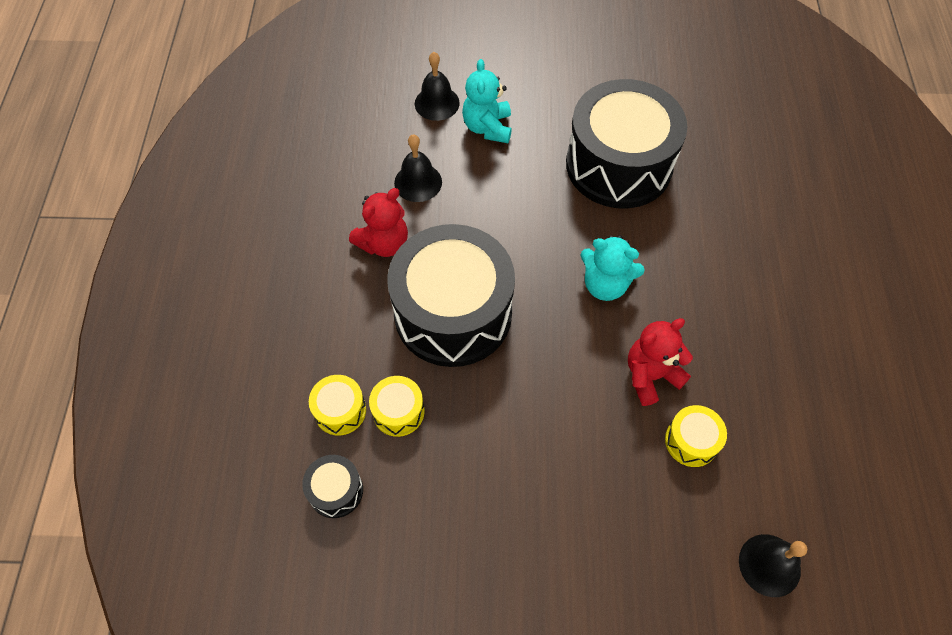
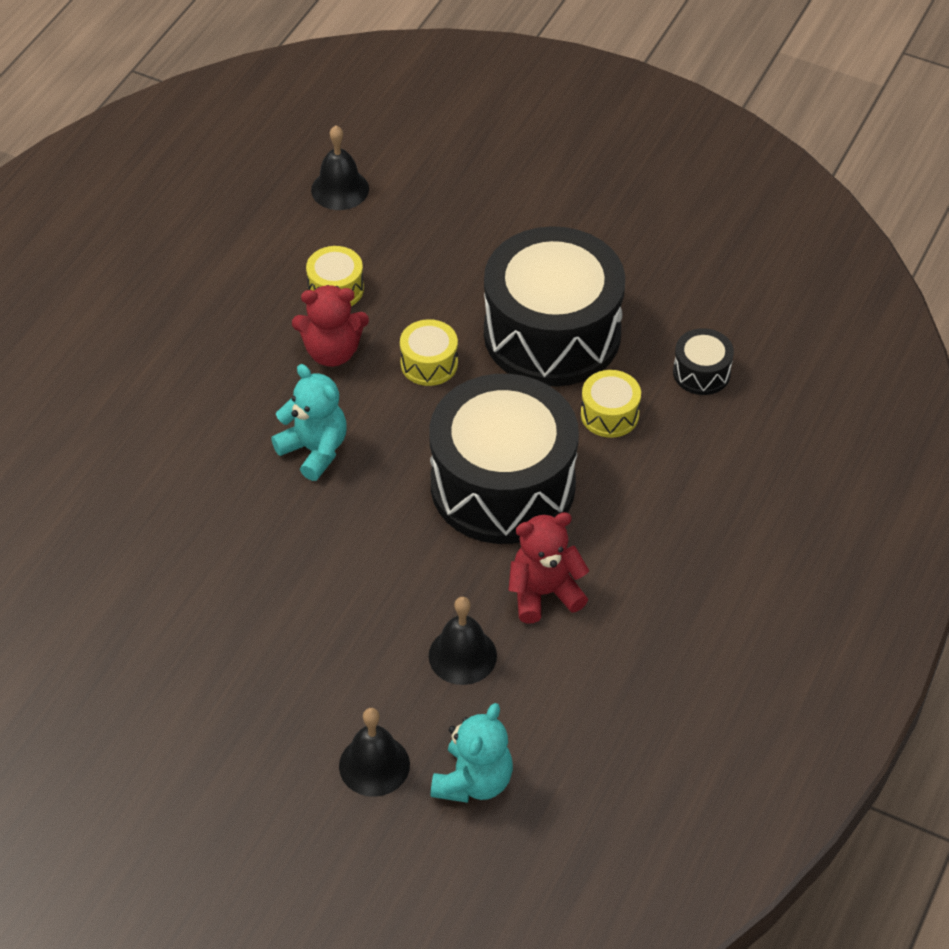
camera: 155 degrees left, 10 degrees down
(340, 410) = (670, 437): yellow drum -> yellow drum (429, 363)
(487, 127) = (326, 697): turquoise teddy bear -> turquoise teddy bear (473, 781)
(618, 165) = (193, 578): black drum -> black drum (552, 333)

